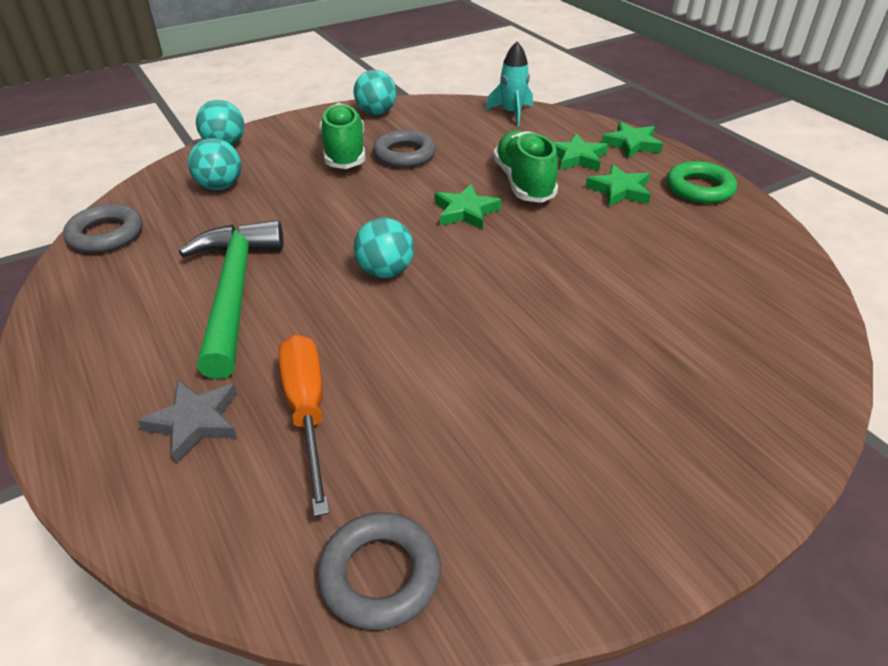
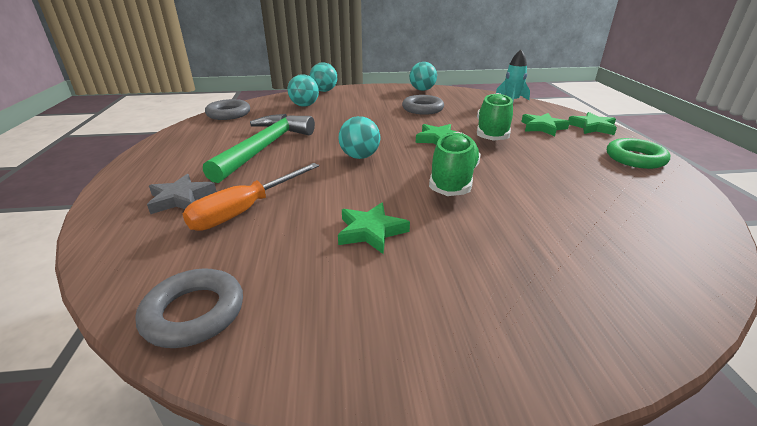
camera: 25 degrees right, 10 degrees down
(307, 411) = (245, 210): orange screwdriver -> orange screwdriver turned 150 degrees counterclockwise
(344, 152) = (387, 103): green shoe -> green shoe (453, 180)
(619, 190) = (564, 148): green star -> green star (371, 231)

